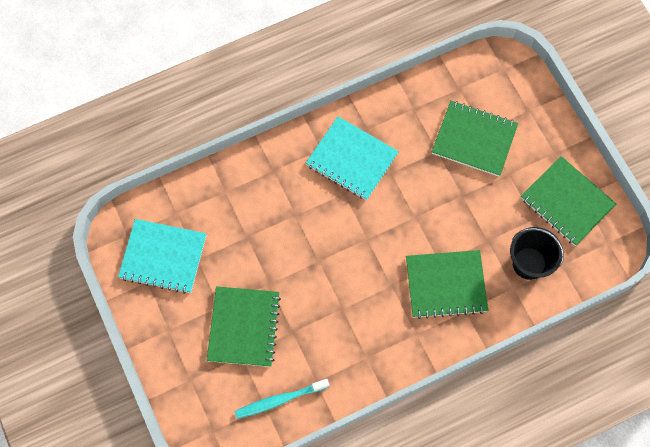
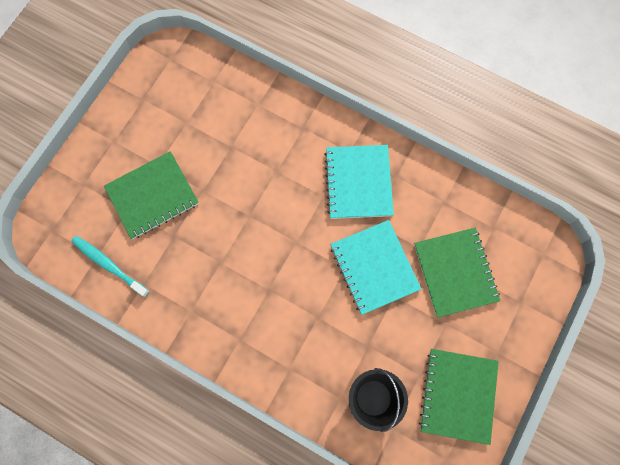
camera: 55 degrees right, 5 degrees up
(163, 257) = (170, 97): turquoise notebook -> turquoise notebook (374, 267)
(446, 285) = (301, 336): green notebook -> none

